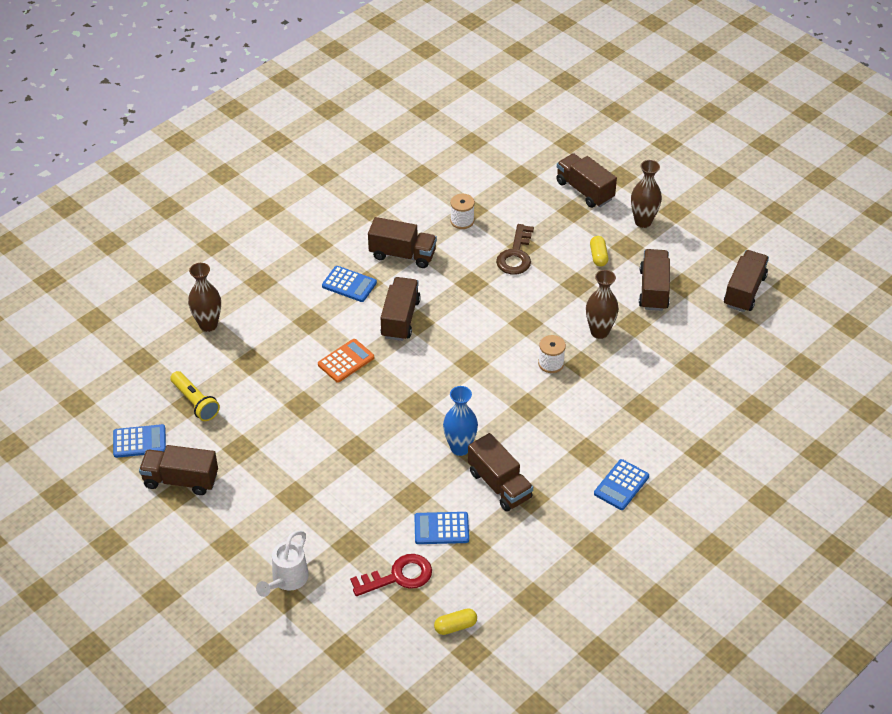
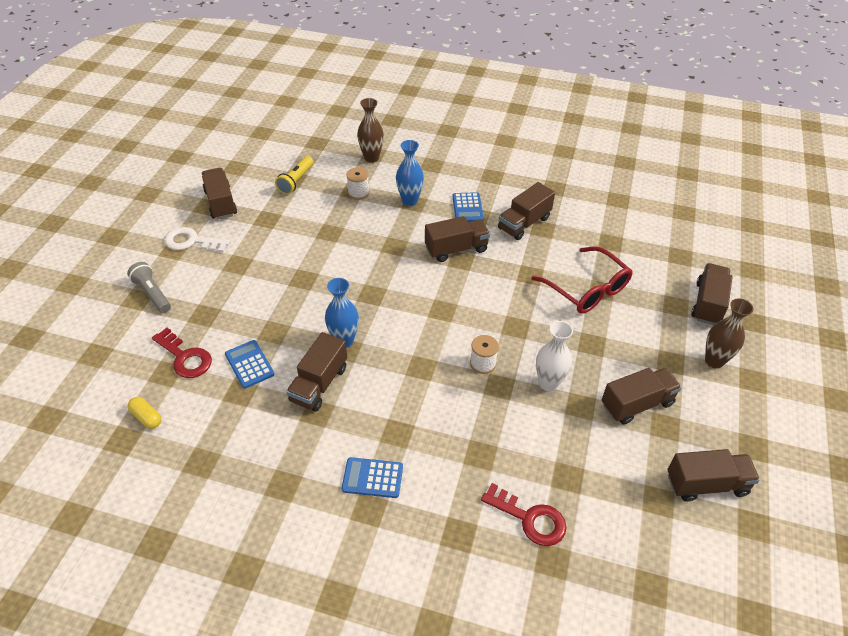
camera: 60 degrees right, 0 degrees up
(139, 441) = (244, 171): blue calculator -> none
(227, 525) = (191, 241): none -> white key
(287, 580) = (152, 294): white watering can -> grey flashlight
(304, 323) = (409, 201): none -> blue vase
(346, 361) = (389, 237): orange calculator -> none
(402, 254) = (524, 223): brown truck -> brown truck turned 60 degrees clockwise
(462, 221) = (592, 241): white spool -> white spool (358, 193)
(516, 255) = (587, 289): brown key -> red glasses
(598, 256) = (639, 345): yellow capsule -> none
(599, 332) = (548, 383): brown vase -> white vase
(714, 404) = (530, 518): none -> red key

